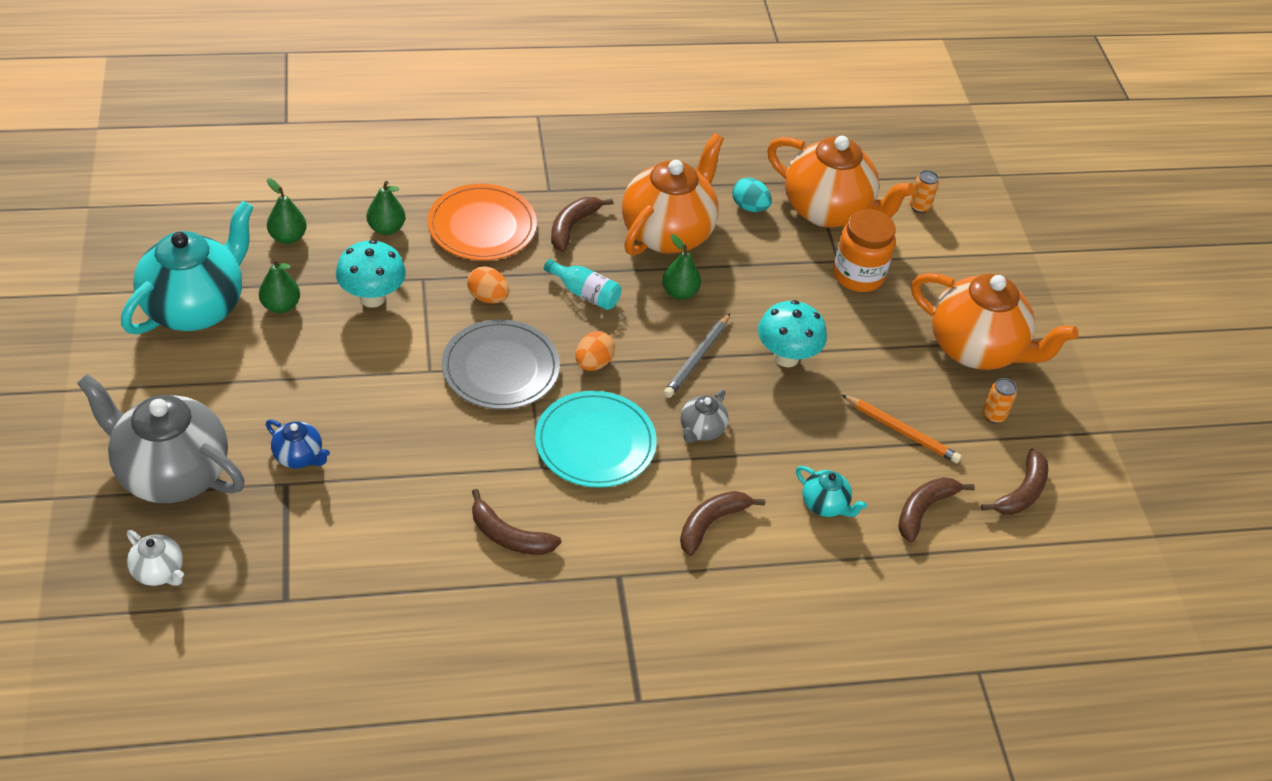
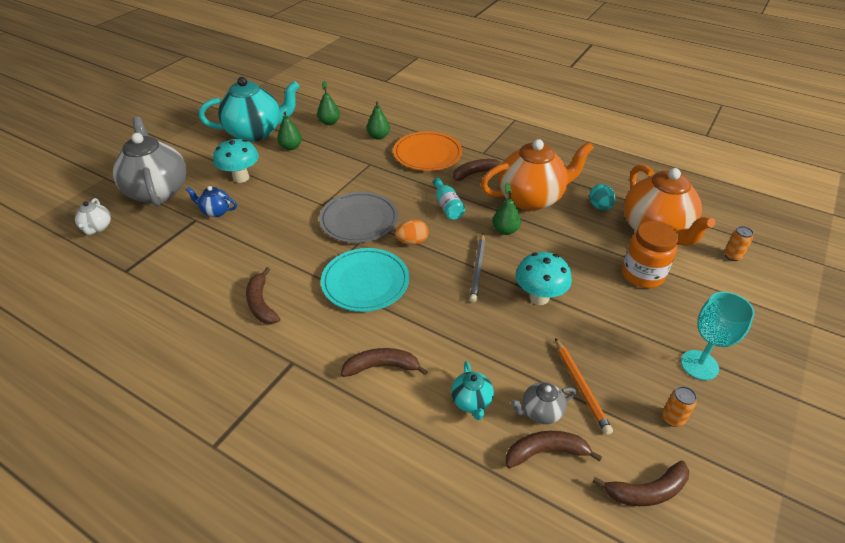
camera: 45 degrees right, 5 degrees down
(299, 457) = (216, 211): blue teapot -> blue teapot turned 120 degrees clockwise
(372, 298) = (335, 161): turquoise mushroom -> turquoise mushroom (241, 177)
(488, 297) = (392, 185): orange egg -> none
(697, 358) = (478, 269): grey pencil -> grey pencil turned 60 degrees counterclockwise
(701, 430) = (436, 309): grey teapot -> grey teapot (540, 412)
(976, 349) = (699, 365): orange teapot -> turquoise goblet

